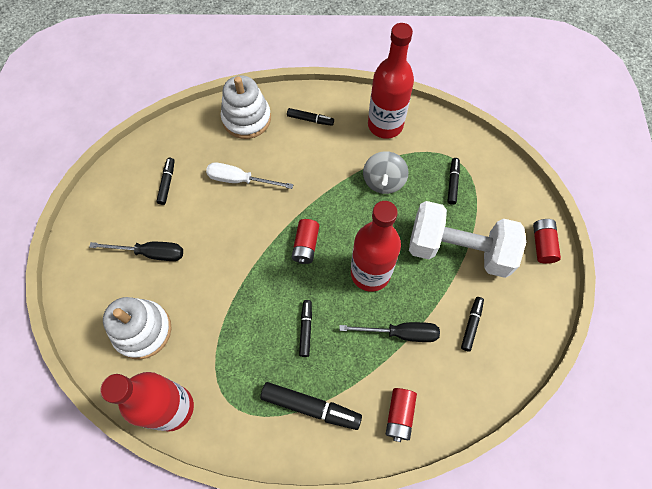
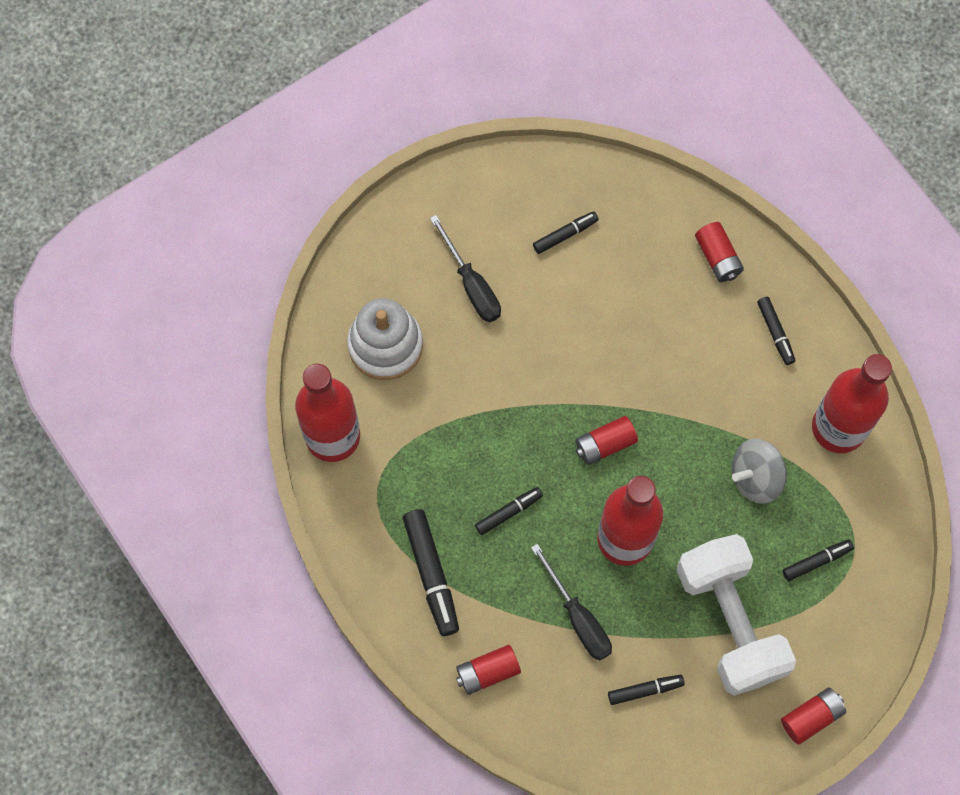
camera: 55 degrees right, 5 degrees up
(240, 180) = (631, 312): white screwdriver -> none
(246, 119) = (718, 257): white stacking toy -> red battery

